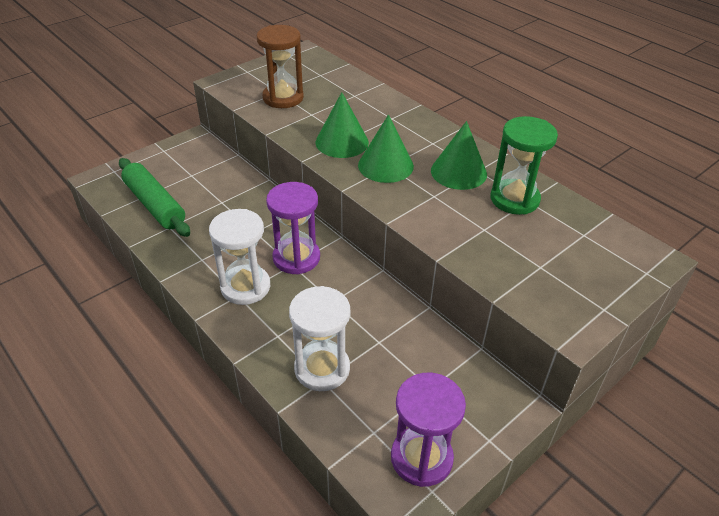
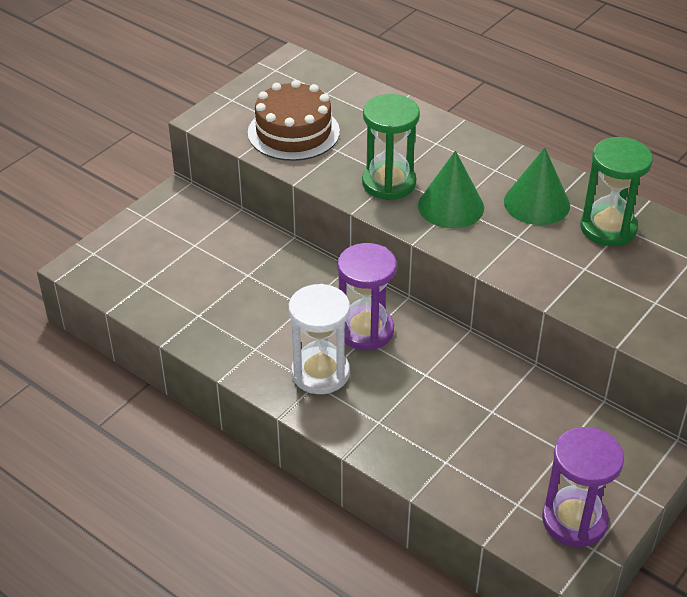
camera: 10 degrees left, 0 degrees up
(155, 205) = (167, 290): green rolling pin -> none
(283, 98) = (293, 132): brown hourglass -> brown cake
(322, 368) = (441, 449): white hourglass -> none
(342, 142) = (389, 183): green cone -> green hourglass

